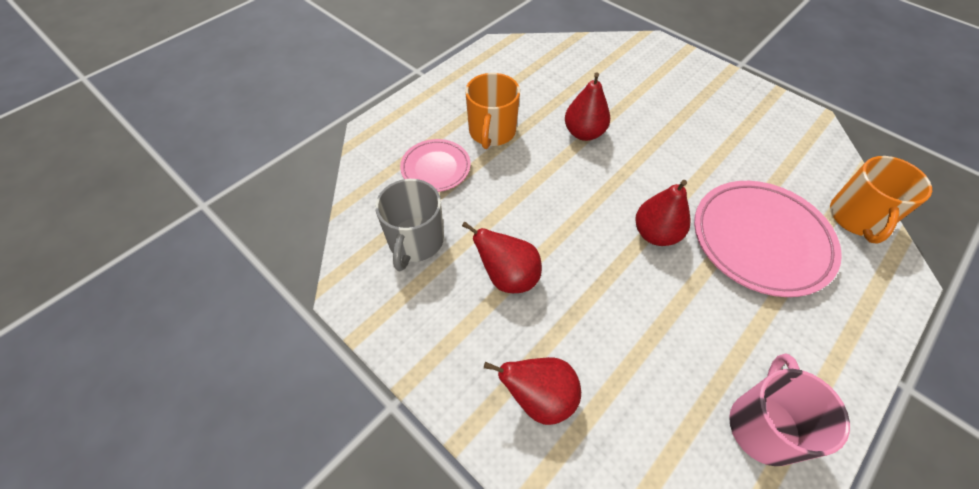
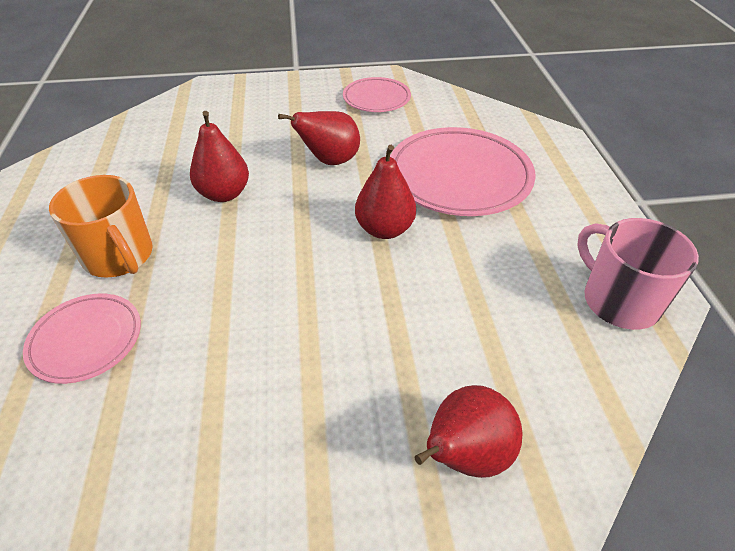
camera: 50 degrees left, 10 degrees down
(415, 241) = (150, 438): grey mug -> none
(508, 277) = (302, 376): red pear -> red pear (330, 161)
(774, 131) = (376, 99): none -> pink plate
(857, 218) = (493, 121): orange mug -> none

